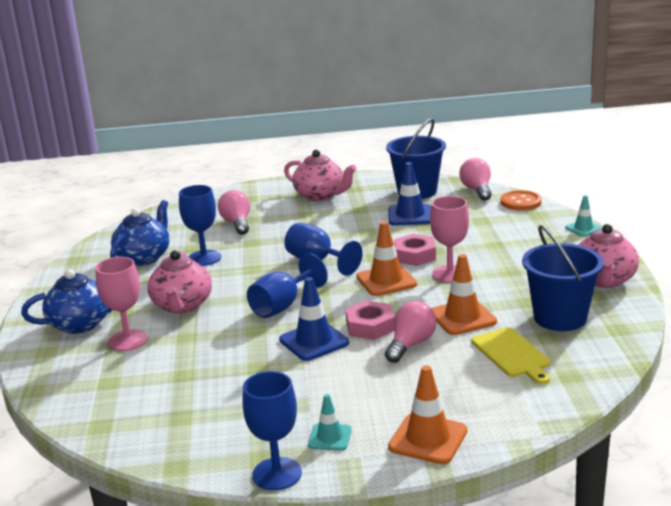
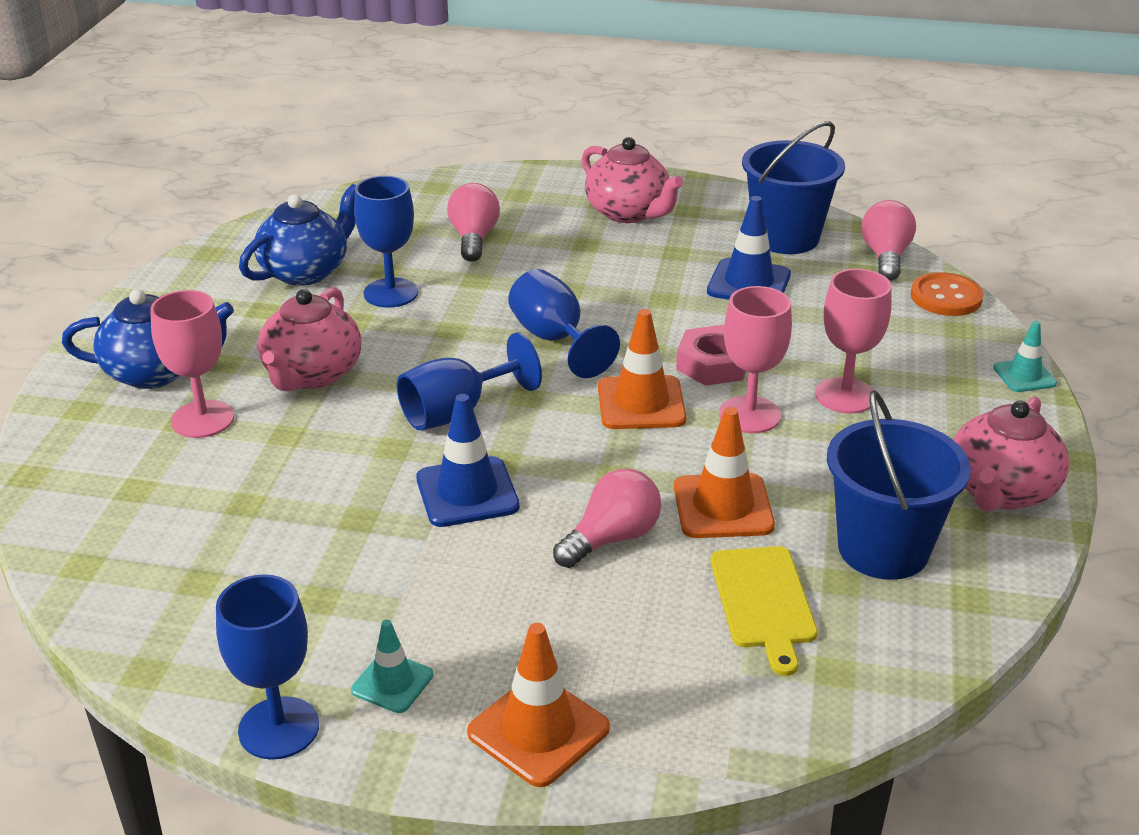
camera: 15 degrees right, 10 degrees up
(370, 326) = (568, 486): pink nut -> none
(496, 255) = (845, 396): none -> pink goblet

